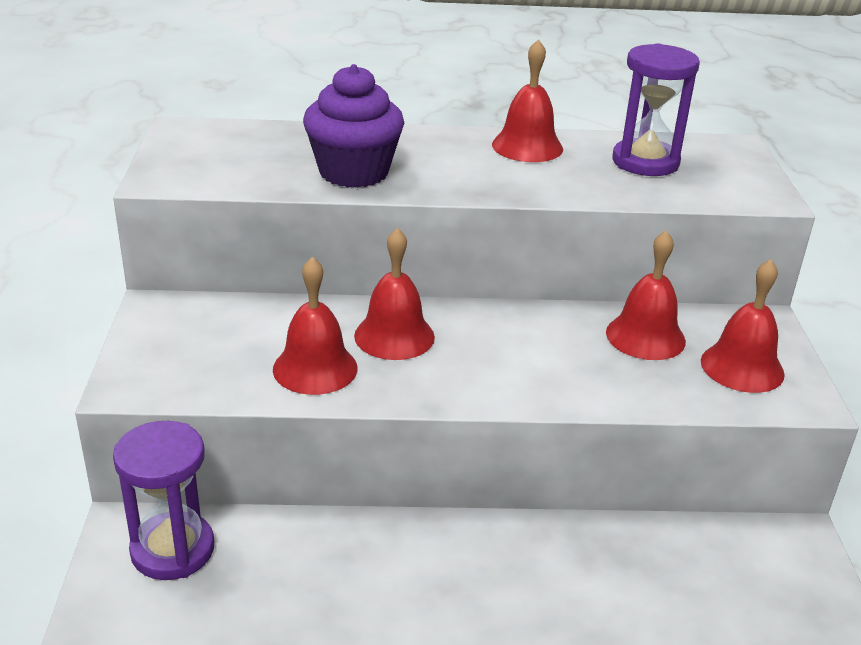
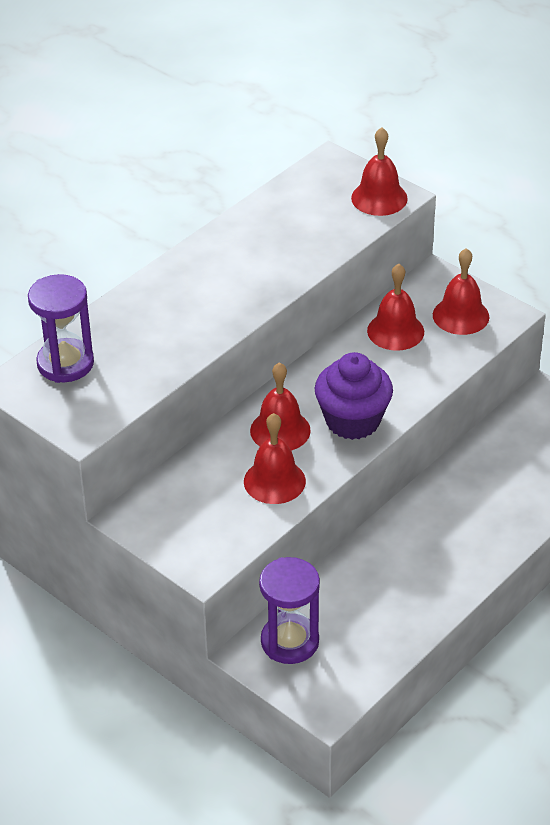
camera: 45 degrees left, 10 degrees up
(353, 172) = (174, 339): purple cupcake -> purple cupcake (353, 421)
(527, 146) = (228, 245): red bell -> red bell (379, 198)
(645, 162) = (306, 211): purple hourglass -> purple hourglass (65, 363)

